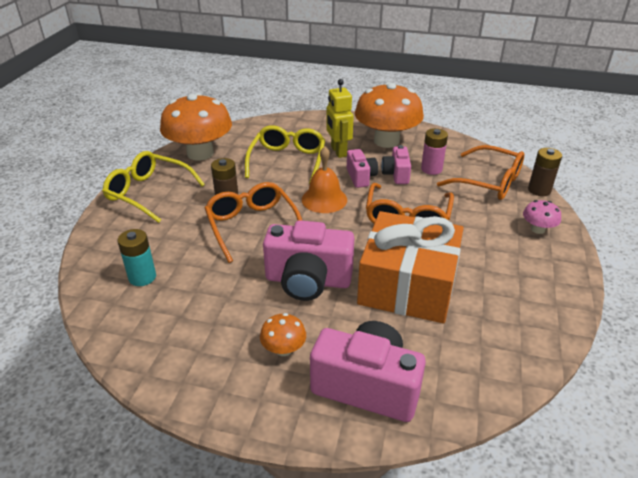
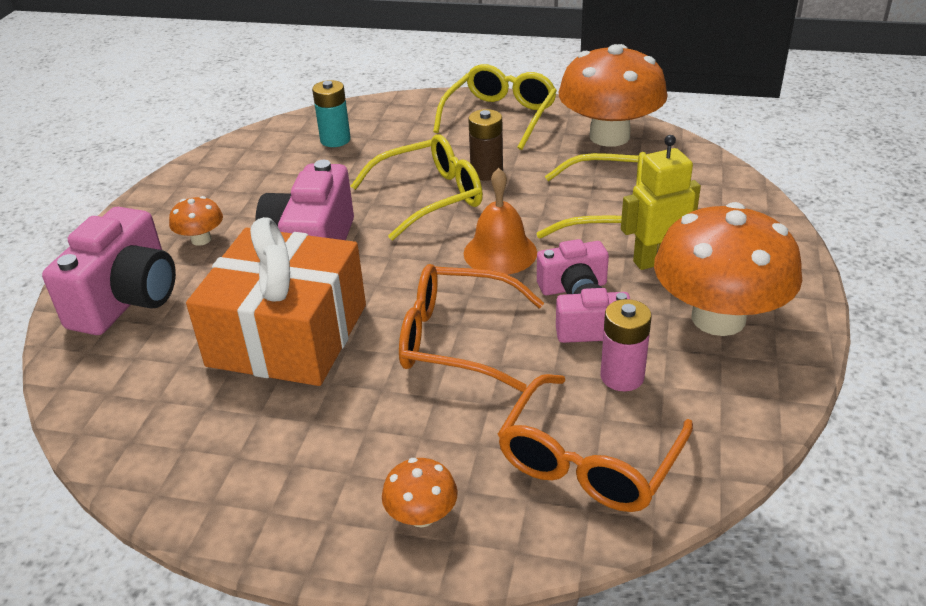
camera: 90 degrees right, 0 degrees up
(252, 226) = (430, 197): orange glasses -> yellow glasses
(537, 229) = (421, 515): pink mushroom -> orange mushroom
(539, 190) = (570, 546): brown battery -> none

